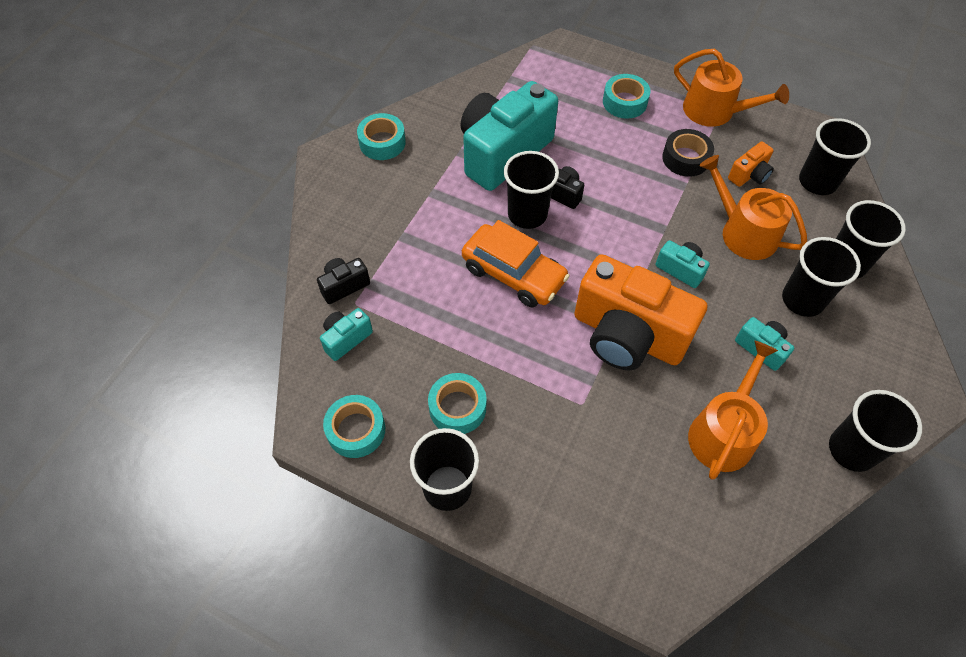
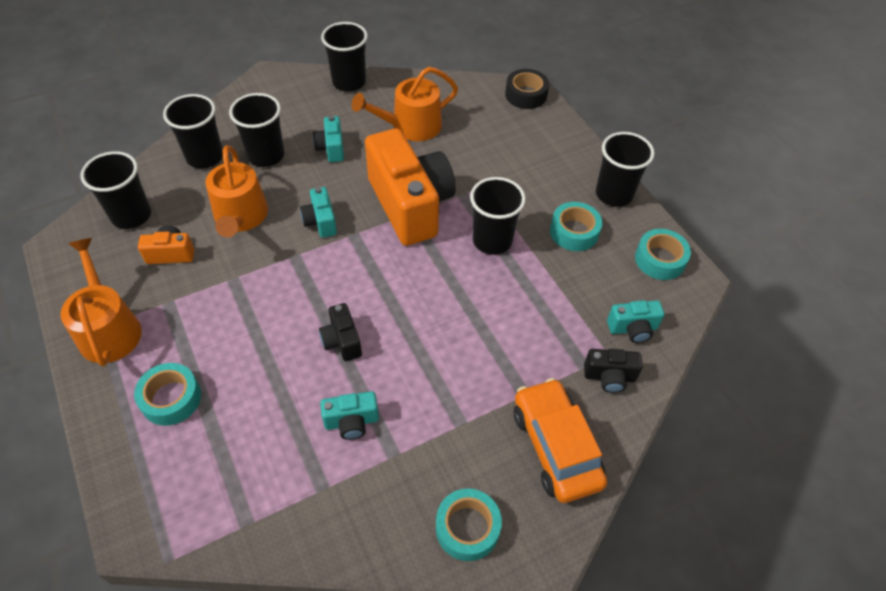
camera: 145 degrees left, 5 degrees down
(503, 153) = (351, 422): turquoise camera -> turquoise camera, size x0.43
(513, 274) = (452, 296): orange car -> orange car (555, 447)
(527, 214) = (392, 340): black cup -> black cup (492, 240)
(685, 158) = (198, 301): black tape -> black tape (526, 95)

